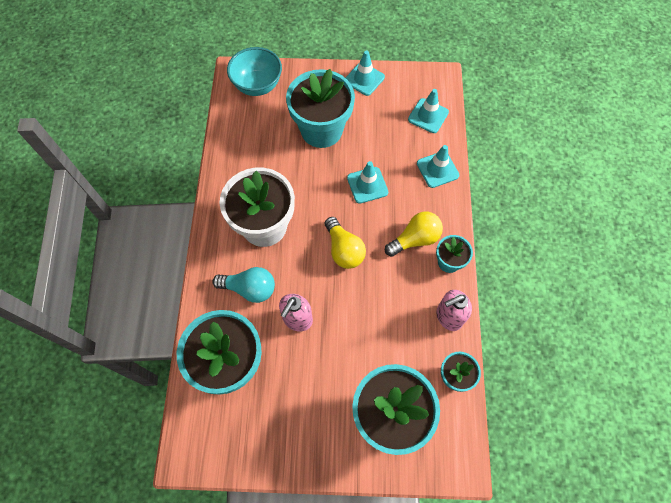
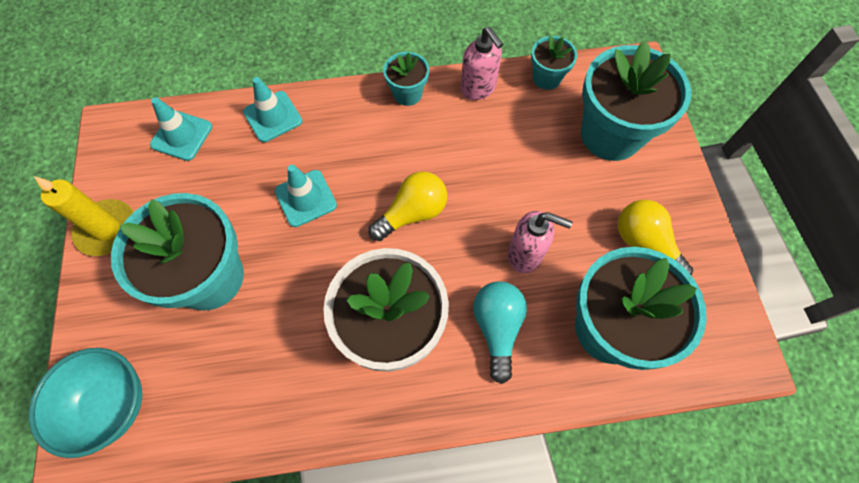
camera: 100 degrees left, 0 degrees up
(364, 79) = (107, 229): turquoise traffic cone -> yellow candle
(415, 239) = (382, 132): yellow light bulb -> yellow light bulb (645, 244)

